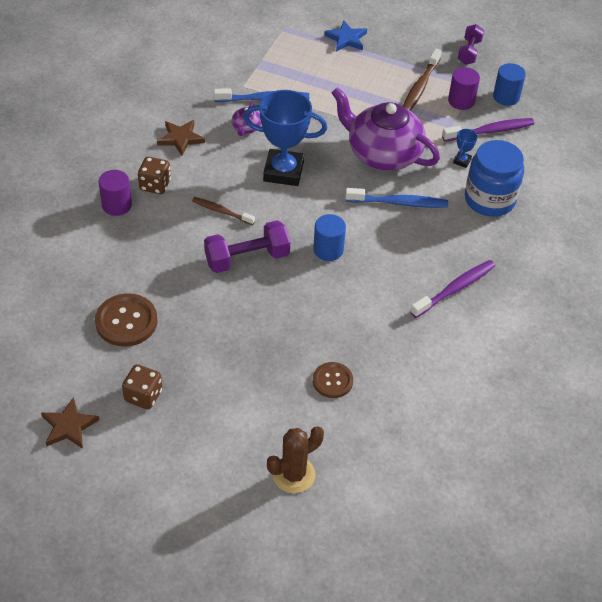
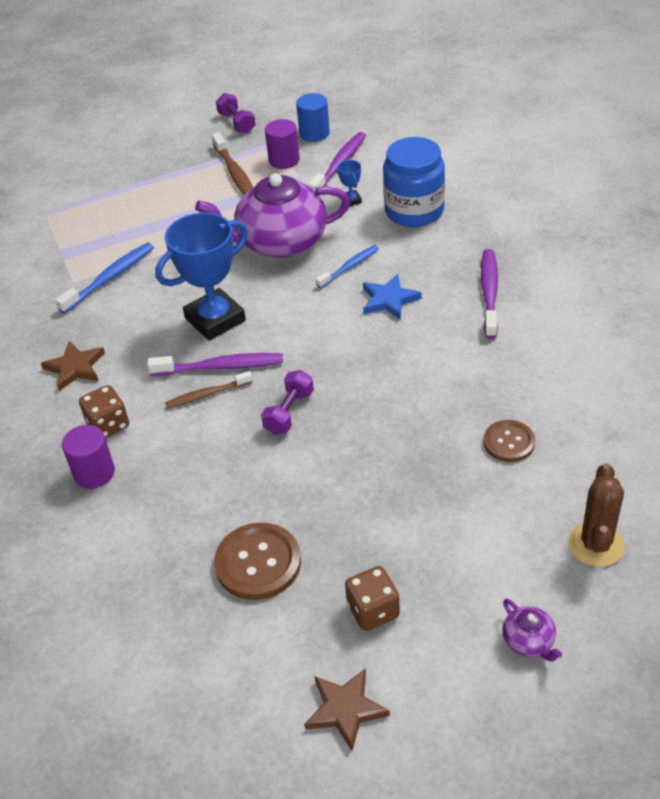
camera: 40 degrees left, 5 degrees down
(246, 128) = (127, 312): purple teapot -> purple teapot (529, 641)
(247, 258) = (289, 412): purple dumbbell -> purple dumbbell, size x0.64
(249, 202) = (220, 367): none -> purple toothbrush
(328, 250) = (347, 347): blue cylinder -> none
(346, 39) = (116, 182): blue star -> blue star (389, 300)
(399, 203) = (349, 267): blue toothbrush -> blue toothbrush, size x0.66

